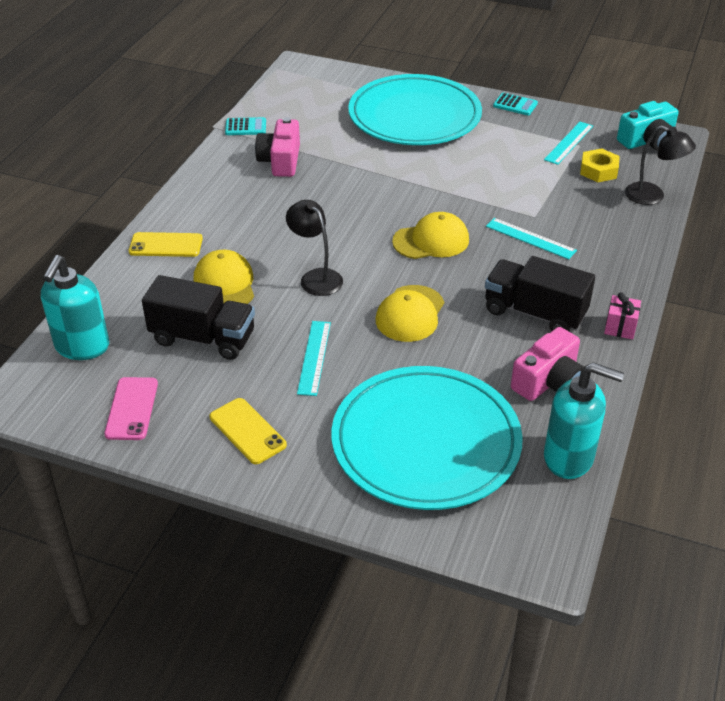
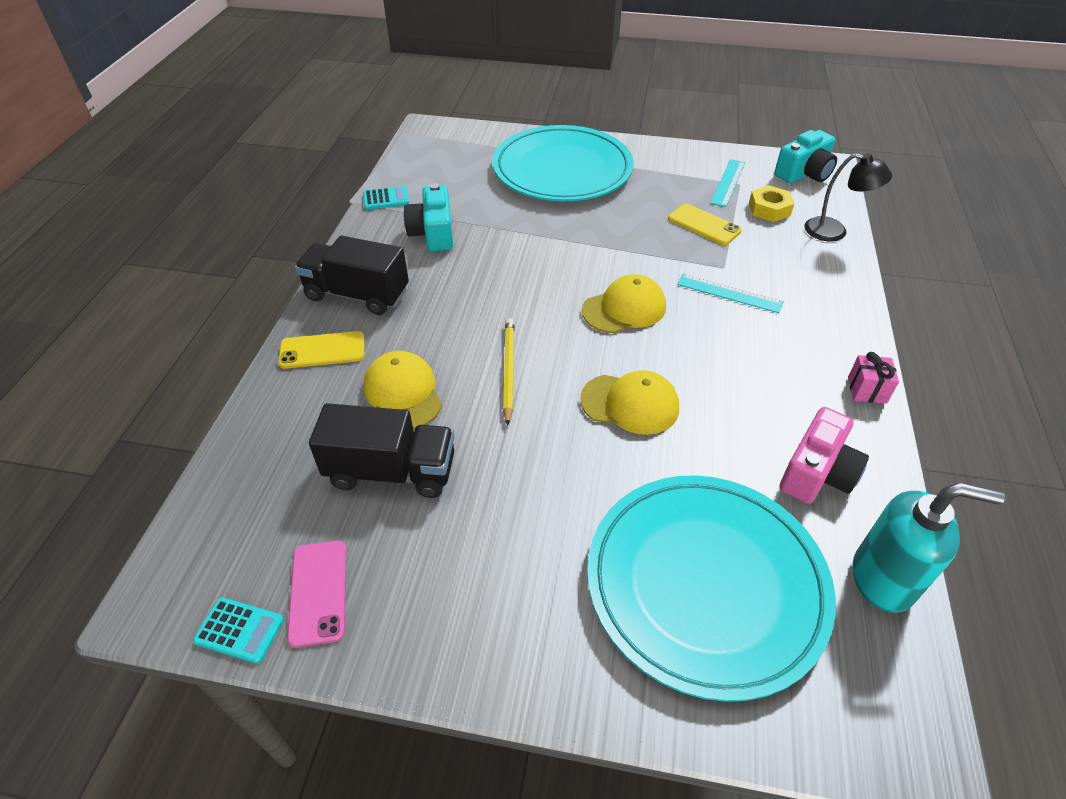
camera: 10 degrees left, 5 degrees up
(82, 347) = (238, 506): turquoise soap dispenser -> none
(247, 431) = (478, 603): yellow phone -> yellow phone (704, 225)
(280, 161) = (433, 233): pink camera -> turquoise camera
(314, 357) = (534, 479): turquoise ruler -> none
(316, 277) = (508, 370): black lamp -> yellow pencil
(410, 314) = (630, 404): yellow cap -> yellow cap turned 90 degrees counterclockwise
(515, 105) = (660, 148): turquoise calculator -> turquoise calculator (239, 630)
(534, 313) = (768, 384): black truck -> black truck (357, 294)

